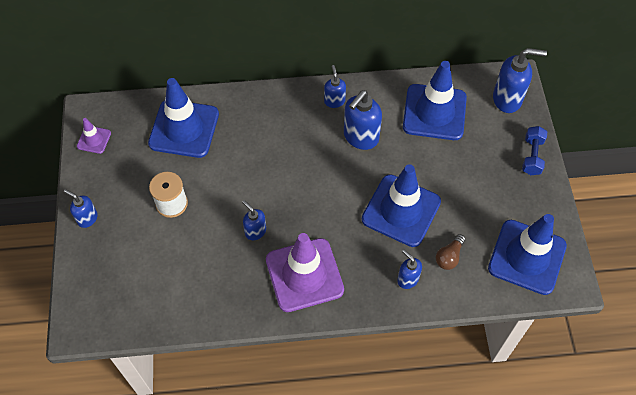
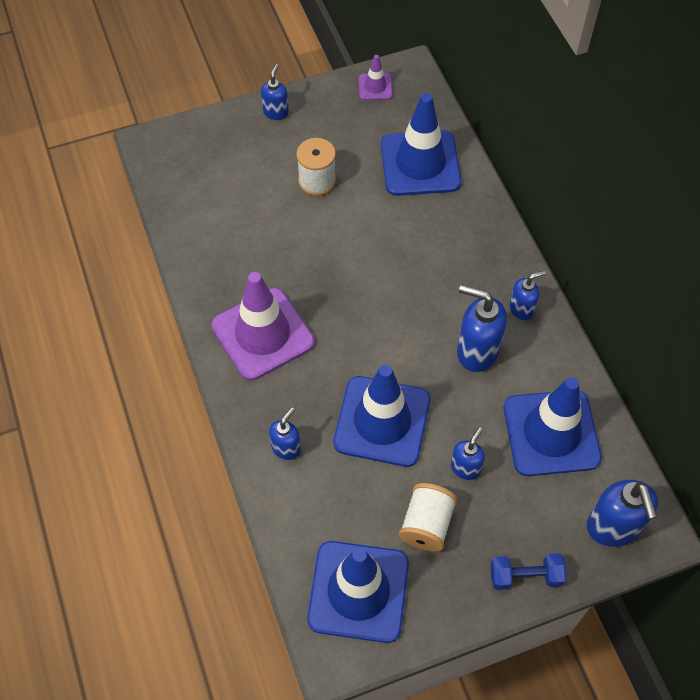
camera: 75 degrees right, 0 degrees up
(255, 231) = (305, 270): blue soap dispenser -> blue soap dispenser (465, 468)
(449, 257) = (331, 491): brown light bulb -> none
(486, 203) = (426, 525): none -> white spool

